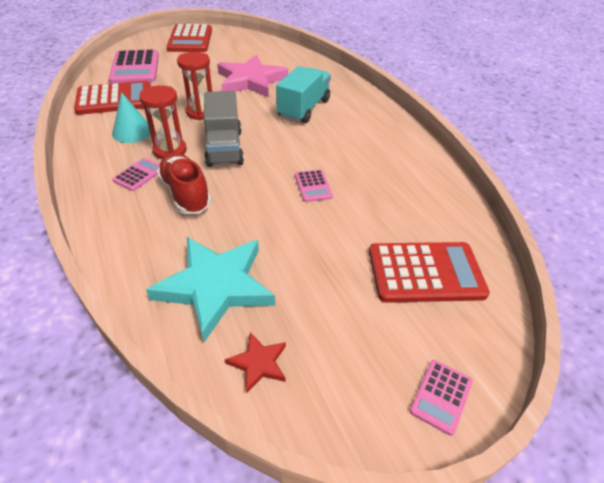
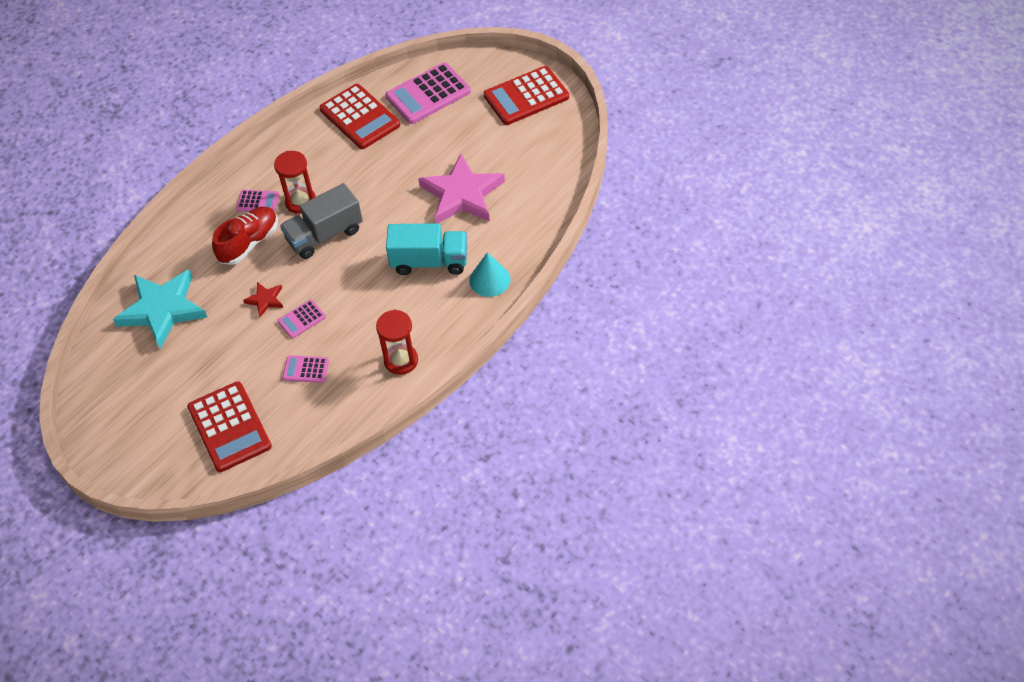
camera: 70 degrees right, 10 degrees up
(132, 132) = (314, 162): turquoise cone -> turquoise cone (489, 280)
(201, 112) = (374, 188): red hourglass -> red hourglass (401, 360)
(258, 363) = (112, 360): red star -> red star (265, 300)
(441, 396) = (123, 461): pink calculator -> pink calculator (306, 369)

